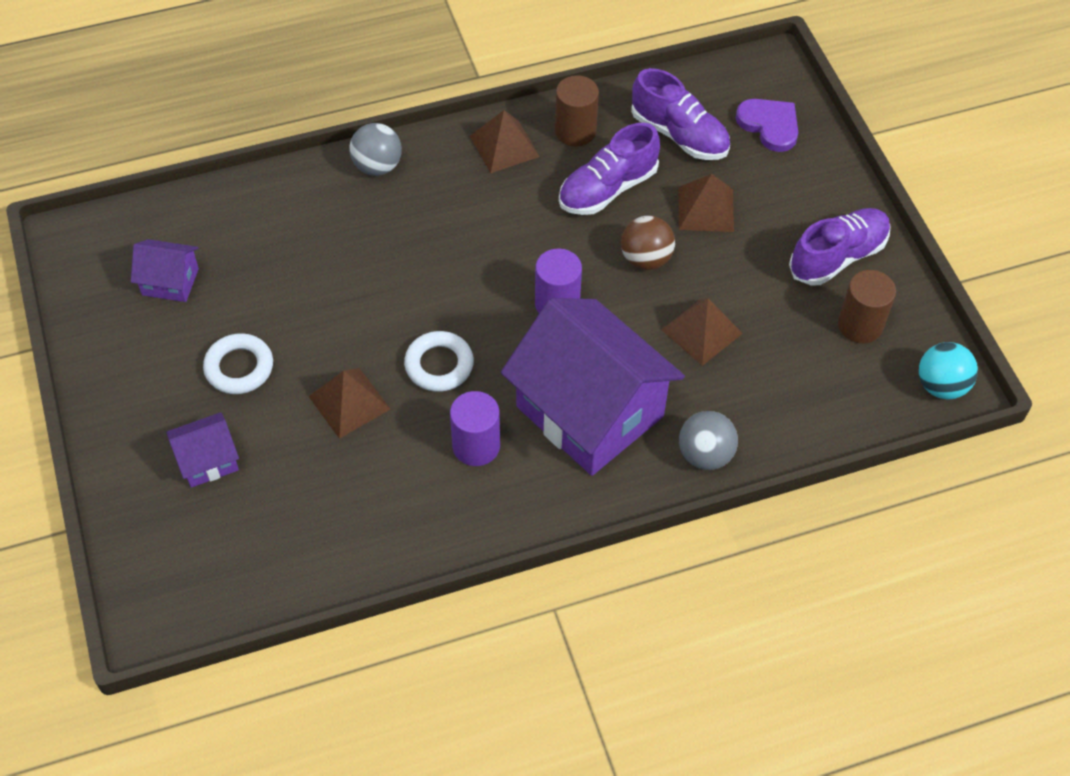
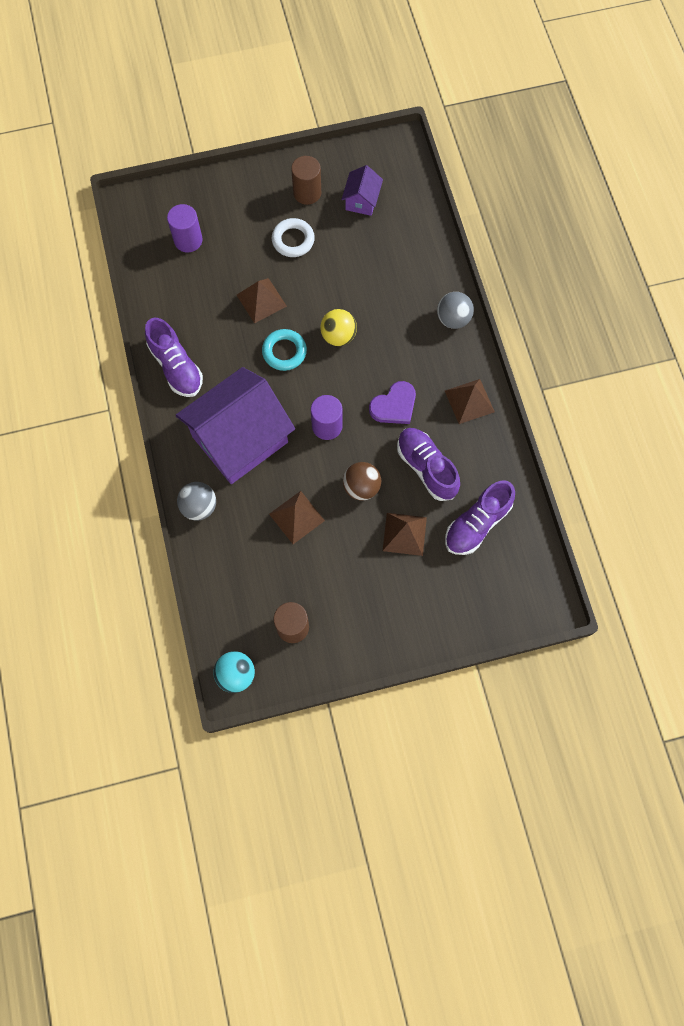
camera: 95 degrees right, 15 degrees up
(208, 460) = (228, 226): purple house -> none
(409, 298) = (338, 336): none -> yellow ball
(439, 365) = (284, 352): white ring -> turquoise ring
(476, 446) = (222, 370): purple cylinder -> purple cylinder (188, 240)
(575, 131) = (482, 450): brown cylinder -> brown cylinder (307, 193)
(769, 125) = (485, 592): purple heart -> purple heart (394, 405)
(837, 257) = (355, 622): purple shoe -> purple shoe (176, 367)

